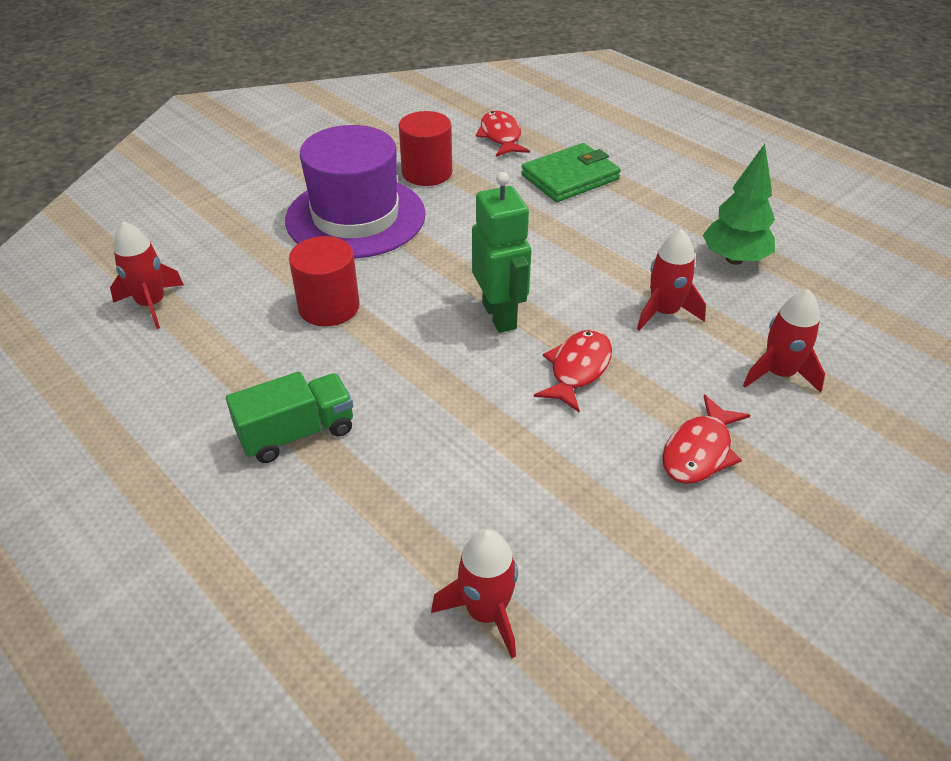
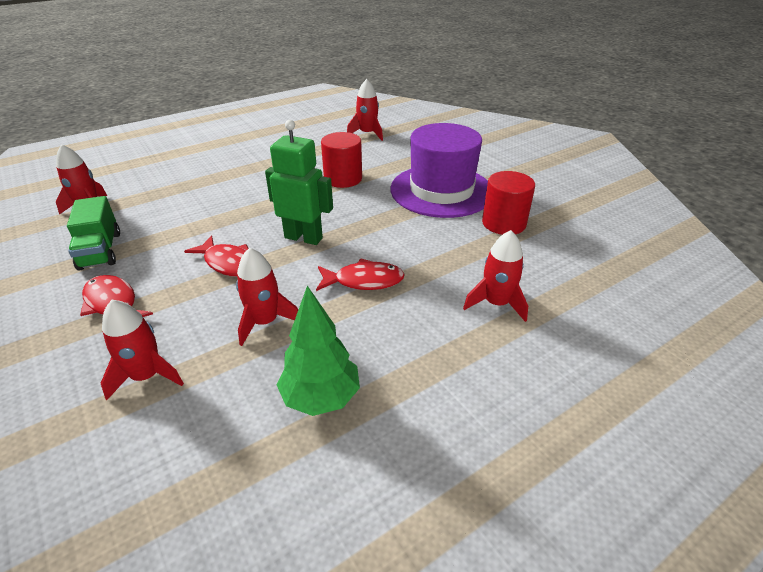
camera: 100 degrees right, 5 degrees down
(297, 433) = (244, 168): green truck -> green truck (100, 250)
(500, 316) = (303, 238): green robot -> green robot turned 150 degrees counterclockwise
(501, 136) = (576, 269): red fish -> red fish (364, 281)
(570, 177) = (496, 303): green wallet -> red rocket

